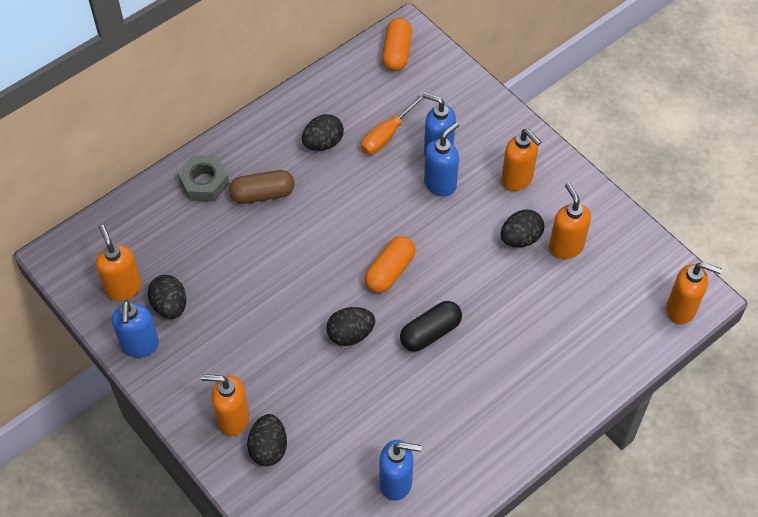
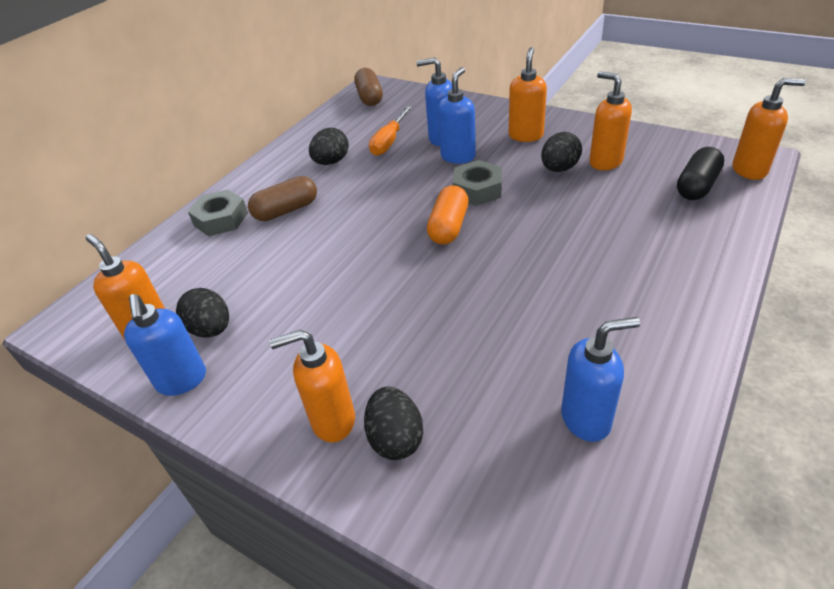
camera: 15 degrees left, 15 degrees down
(350, 334) = (437, 289): black egg -> none
(397, 52) = (369, 97): orange capsule -> brown capsule
(430, 333) = (523, 260): black capsule -> black capsule (697, 186)
(435, 236) = (477, 189): none -> grey nut
(517, 179) = (525, 135): orange soap dispenser -> orange soap dispenser turned 105 degrees counterclockwise

